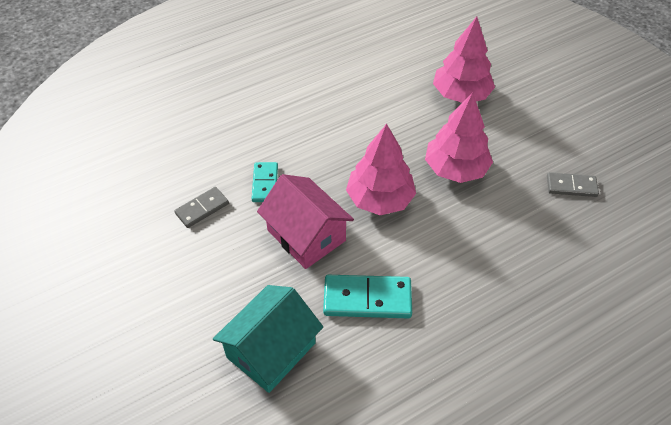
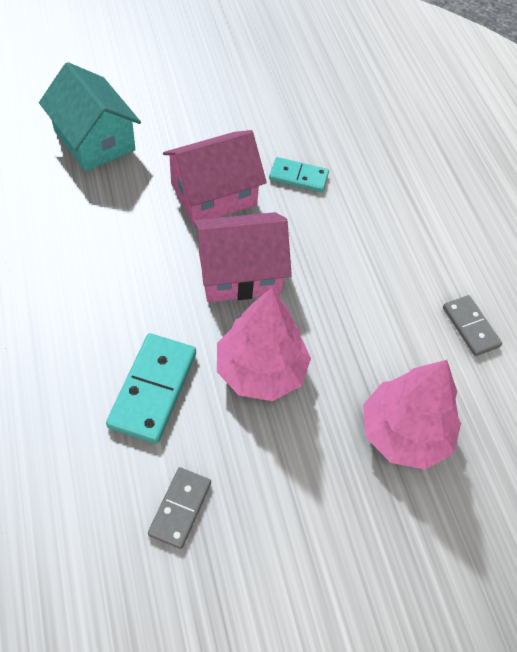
camera: 100 degrees right, 5 degrees up
(202, 209) = (280, 123): grey domino -> grey domino (470, 327)
(367, 298) = (112, 223): turquoise domino -> turquoise domino (153, 389)
(380, 199) = (239, 273): pink tree -> pink house

